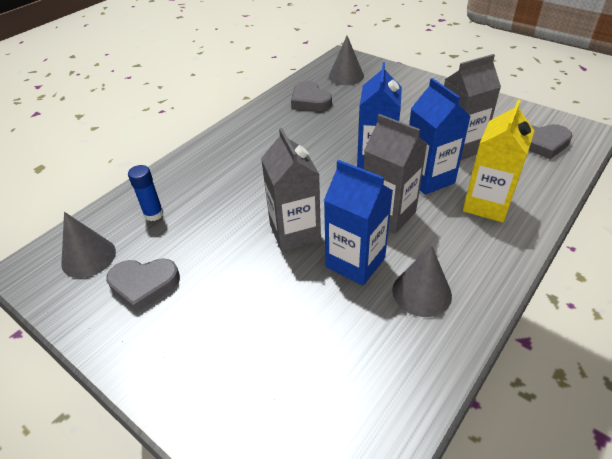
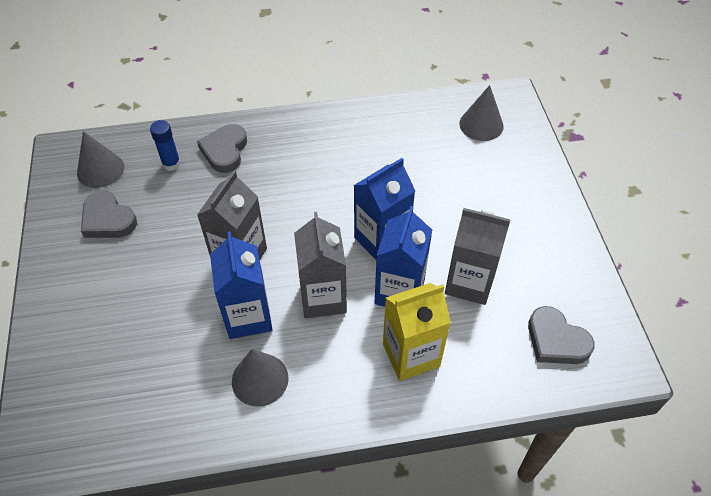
camera: 40 degrees right, 10 degrees up
(310, 100) = (411, 131): grey heart -> grey heart (225, 151)

